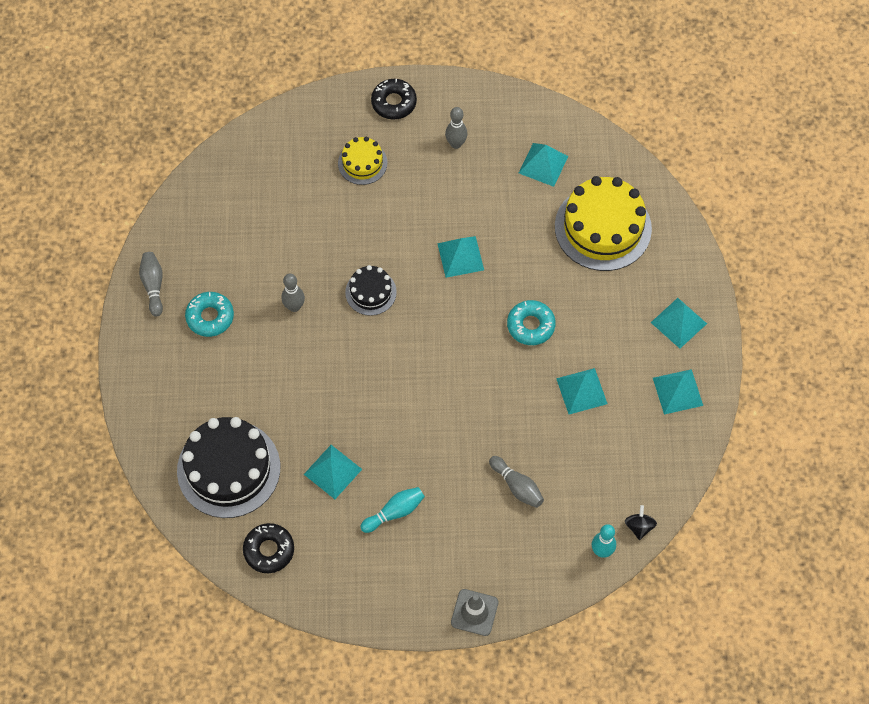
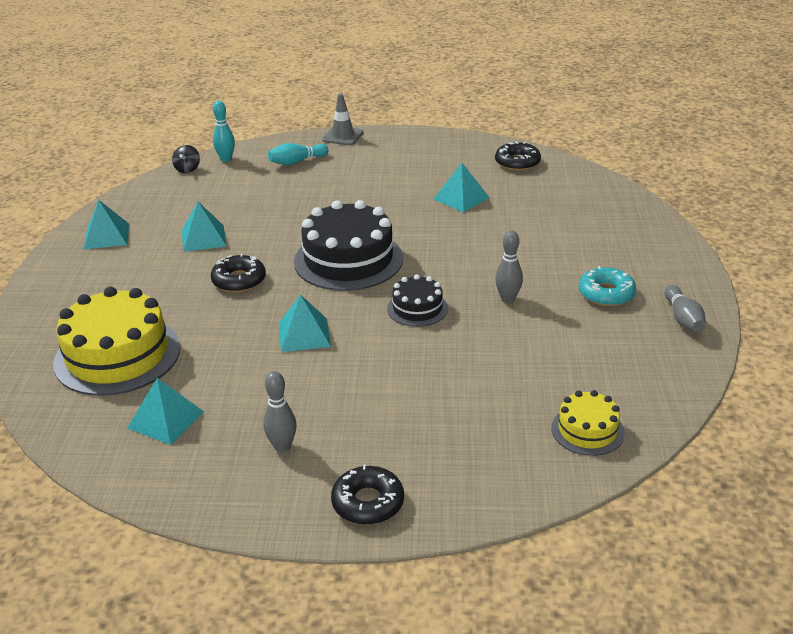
camera: 175 degrees left, 30 degrees down
(228, 469) = (562, 201): black cake -> black cake (348, 260)
(362, 163) = (421, 428): yellow cake -> yellow cake (587, 430)
(394, 512) = (404, 178): turquoise bowling pin -> turquoise bowling pin (297, 161)
(517, 486) = (288, 189): grey bowling pin -> none
(530, 325) = (239, 280): turquoise donut -> black donut
(678, 323) = (75, 279): turquoise pyramid -> none

